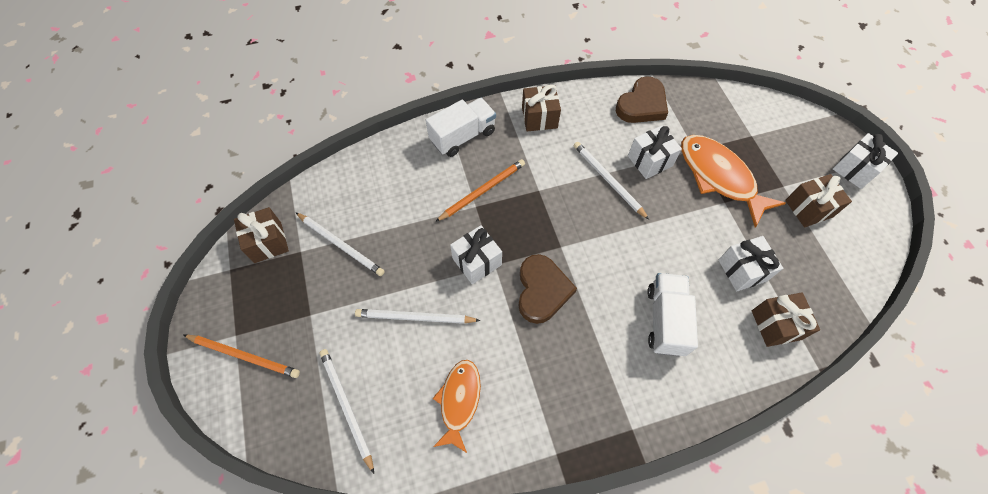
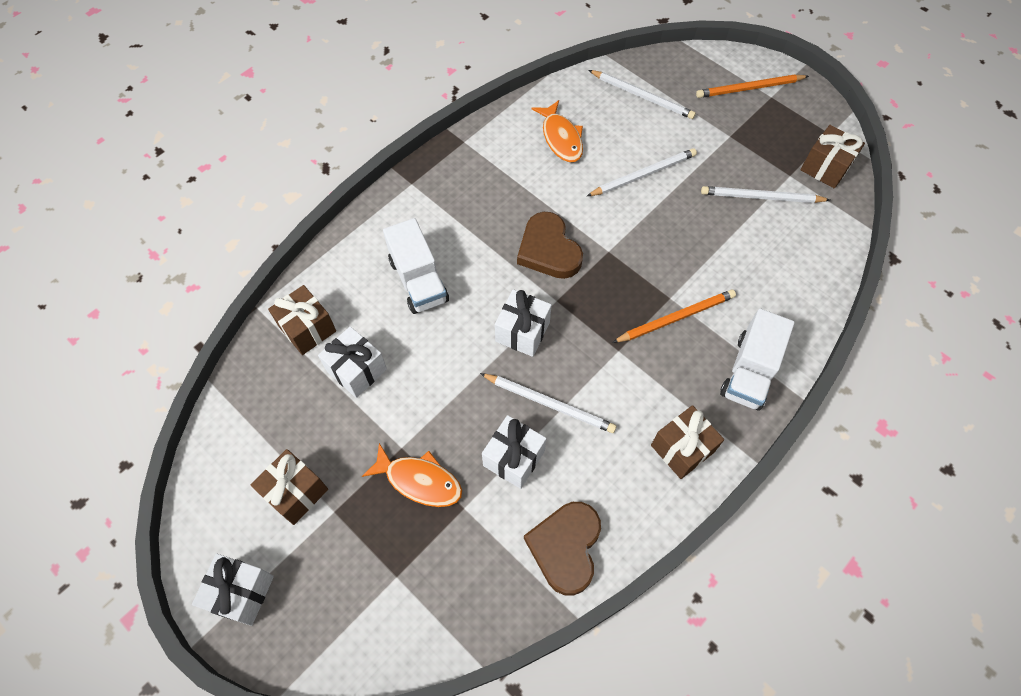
camera: 150 degrees right, 0 degrees up
(477, 261) = (627, 245): white gift -> white gift (522, 332)
(482, 191) = (676, 318): orange pencil -> orange pencil turned 135 degrees counterclockwise
(719, 177) = (419, 480): orange fish -> orange fish, size x0.64

